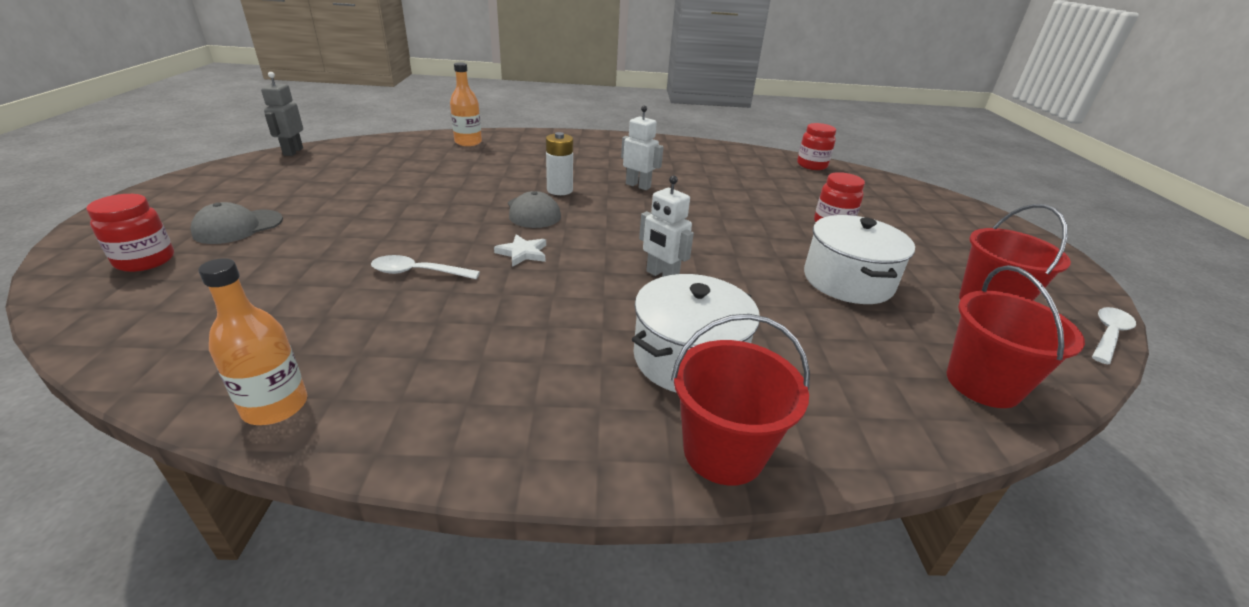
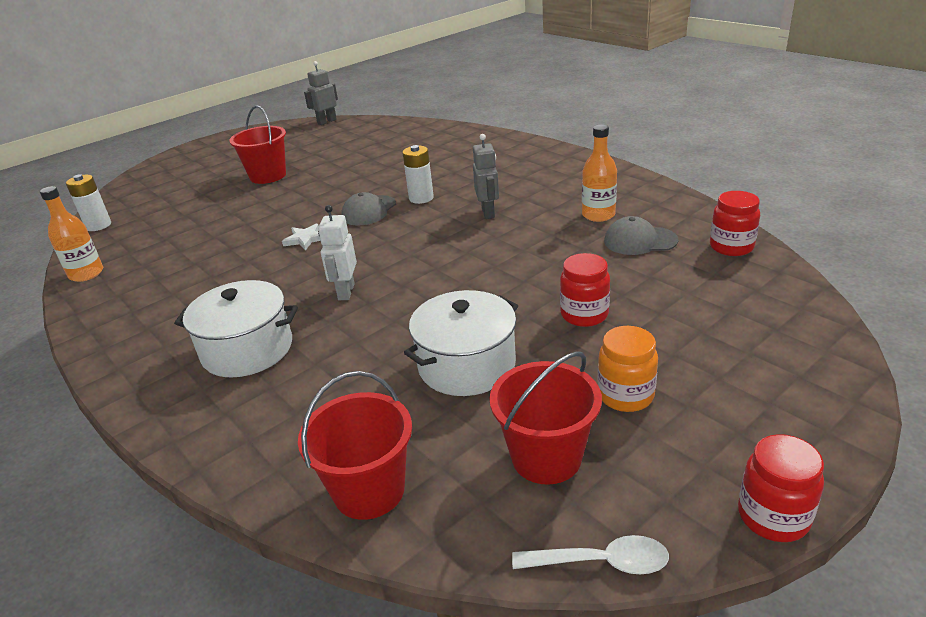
camera: 55 degrees right, 0 degrees up
(140, 348) = (98, 225): none -> white battery
(145, 260) = (164, 179): red jar -> red jar (773, 517)
(238, 227) = (221, 171): grey cap -> grey cap (640, 241)
(418, 272) = (237, 230): white spoon -> none
(468, 142) = (441, 136): orange bottle -> orange bottle (598, 215)
(638, 186) = (488, 213): white robot -> grey robot
(723, 451) = (159, 403): red bucket -> red bucket (268, 176)
(940, 255) = (625, 395): none -> orange jar

